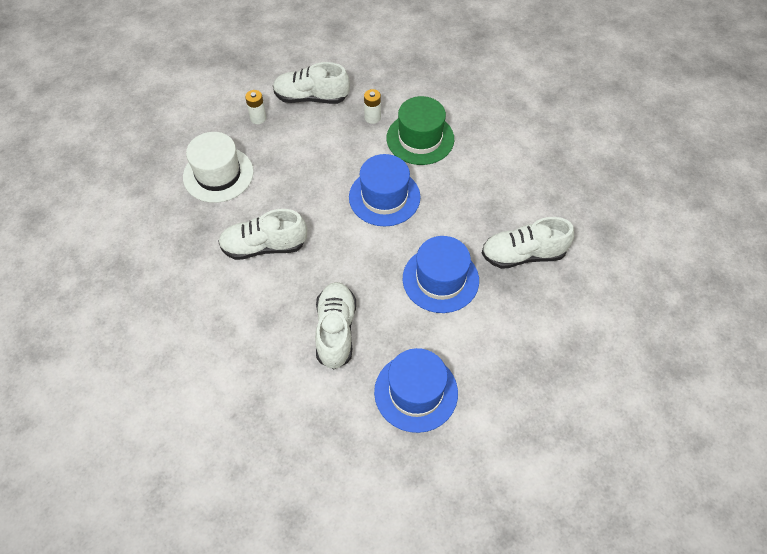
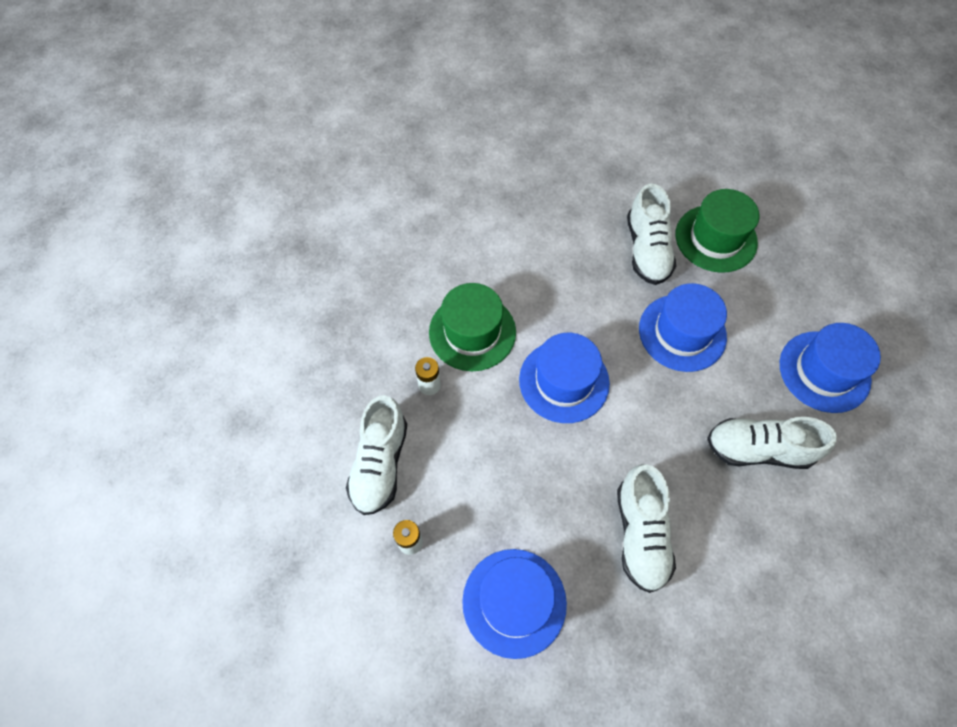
camera: 85 degrees left, 5 degrees up
(218, 174) = (514, 602): white hat -> blue hat
(549, 311) = (716, 238): none -> green hat

